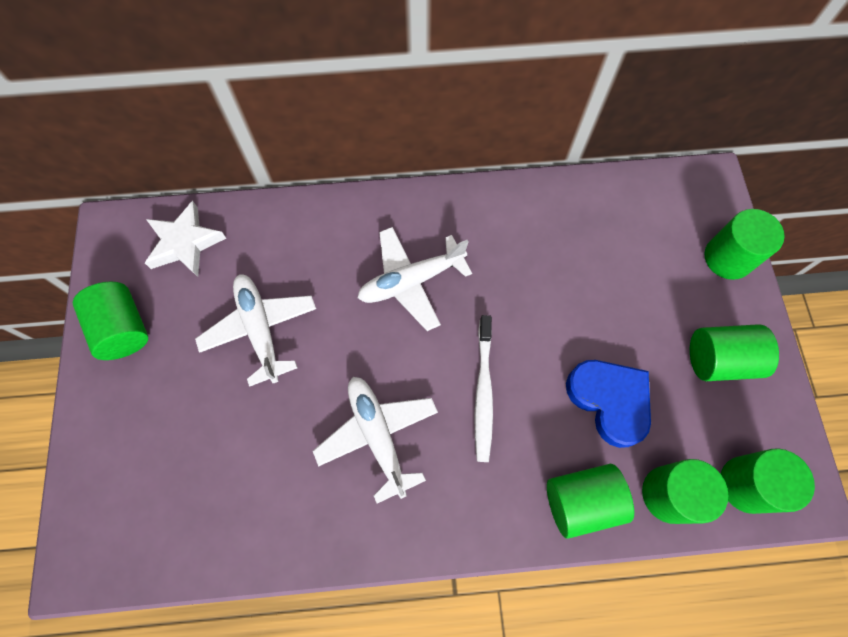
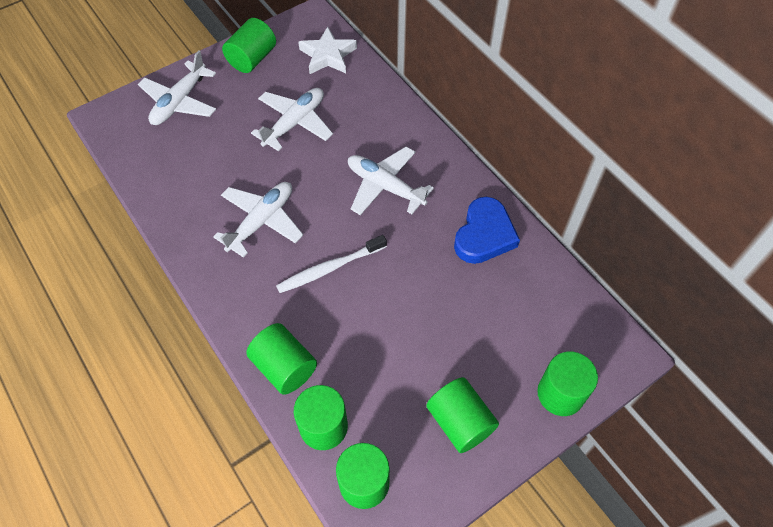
camera: 60 degrees right, 10 degrees down
(127, 451) = (180, 102): none -> white plane
(609, 401) = (374, 354): blue heart -> blue heart (484, 235)

